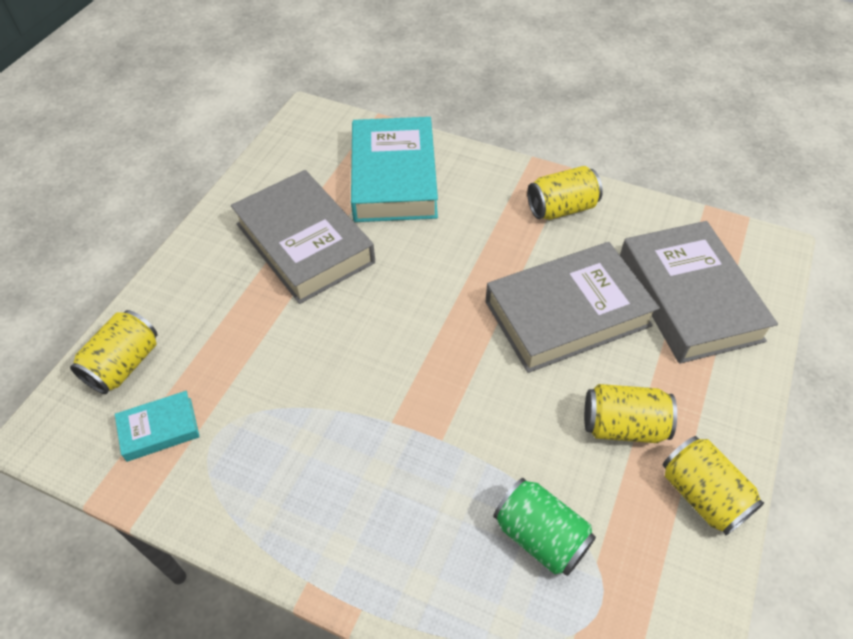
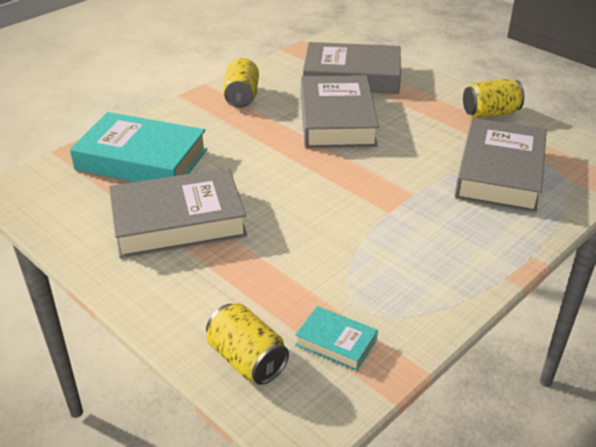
camera: 70 degrees left, 15 degrees down
(159, 429) = (336, 342): turquoise book -> turquoise book turned 60 degrees counterclockwise
(540, 536) = (499, 172): green can -> grey book
(623, 426) = (434, 124): yellow can -> none

